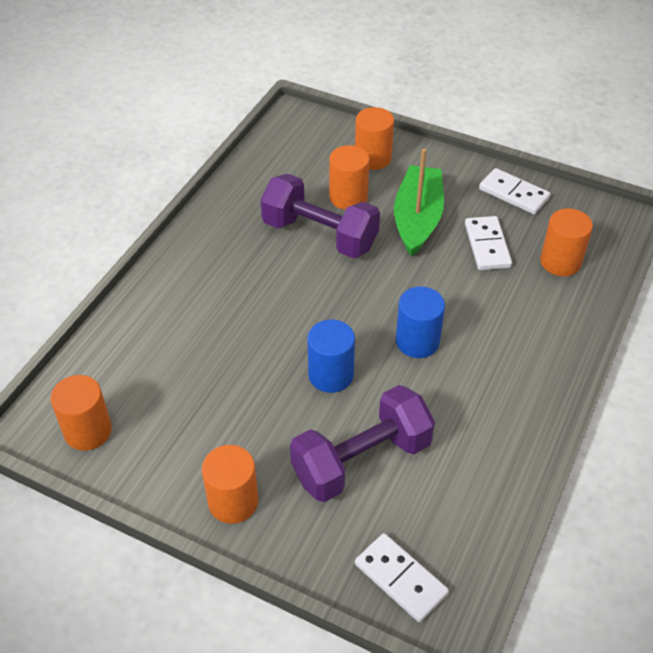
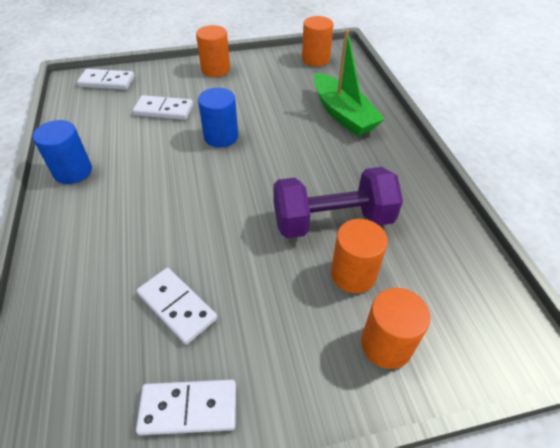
camera: 140 degrees right, 0 degrees up
(361, 460) = (164, 110): purple dumbbell -> white domino
(417, 219) = (268, 293): green boat -> green boat (343, 114)
(417, 341) = (180, 185): blue cylinder -> blue cylinder (73, 171)
(560, 262) = (86, 336): orange cylinder -> none

